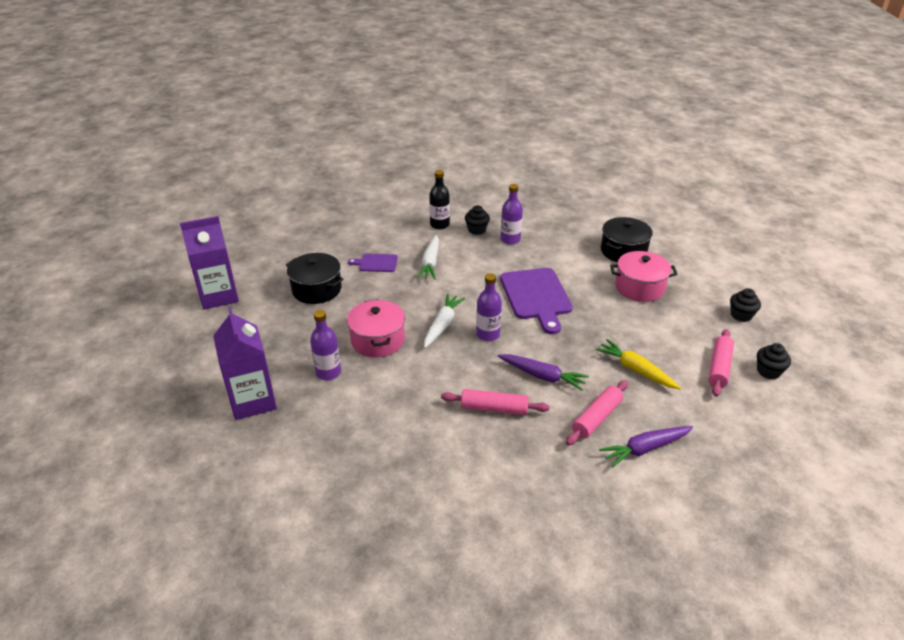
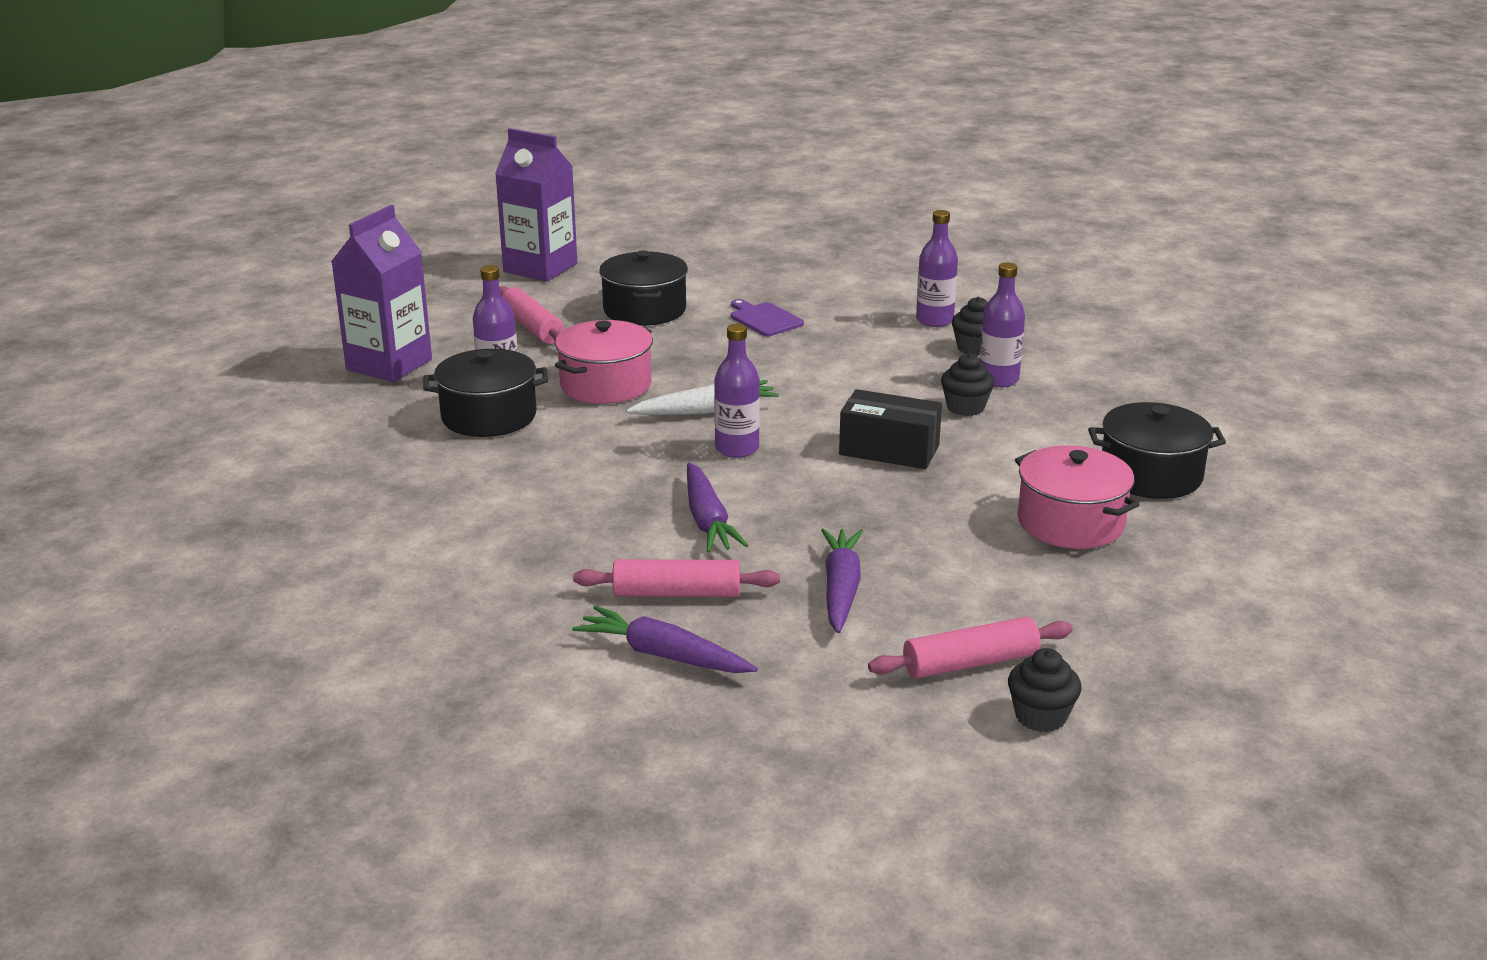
camera: 50 degrees right, 10 degrees down
(360, 393) = (489, 416): none -> black pot
(430, 263) = (830, 350): white carrot -> none
(439, 225) = (934, 320): black bottle -> purple bottle
(494, 408) = (586, 511): pink rolling pin -> pink rolling pin (532, 327)
(536, 296) = (889, 450): purple cutting board -> black box
(636, 370) = (841, 589): yellow carrot -> purple carrot
(741, 315) = (1166, 642): black cupcake -> black cupcake (965, 407)

